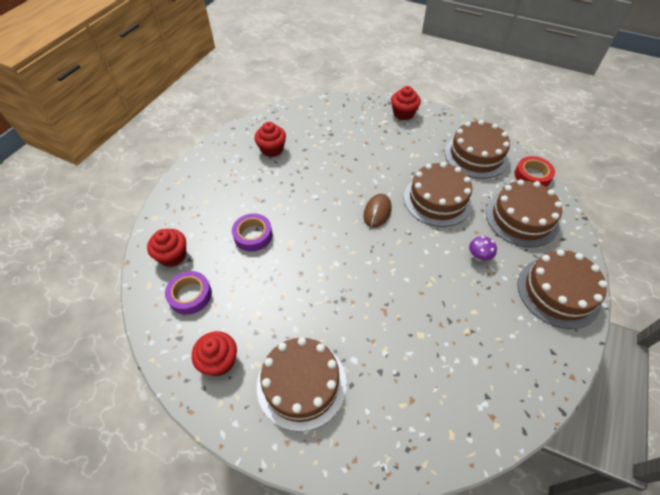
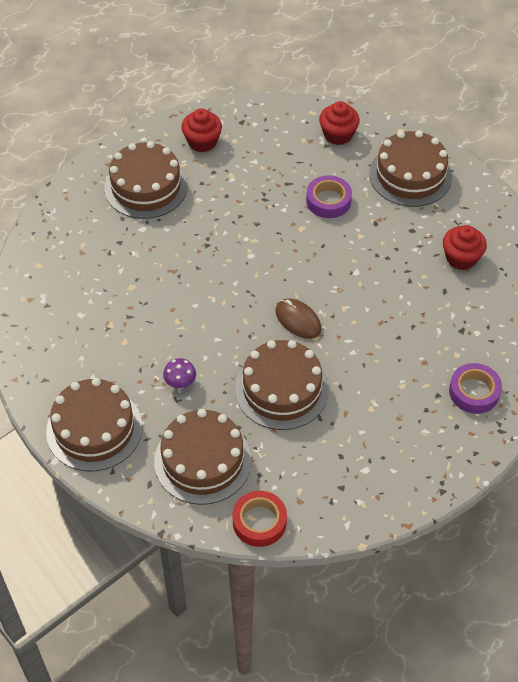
camera: 115 degrees right, 0 degrees up
(190, 295) = (282, 137): purple tape -> purple tape (474, 392)
(403, 113) = (466, 436): red cupcake -> none
(476, 155) = (332, 478): brown cake -> brown cake (410, 175)

